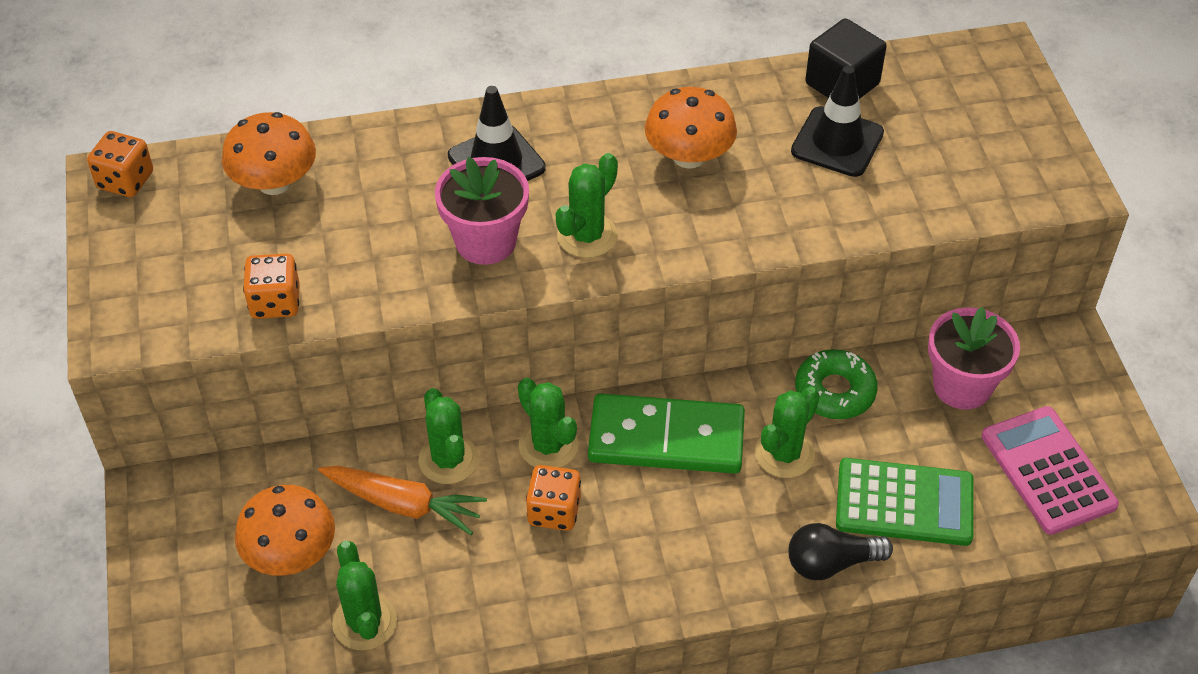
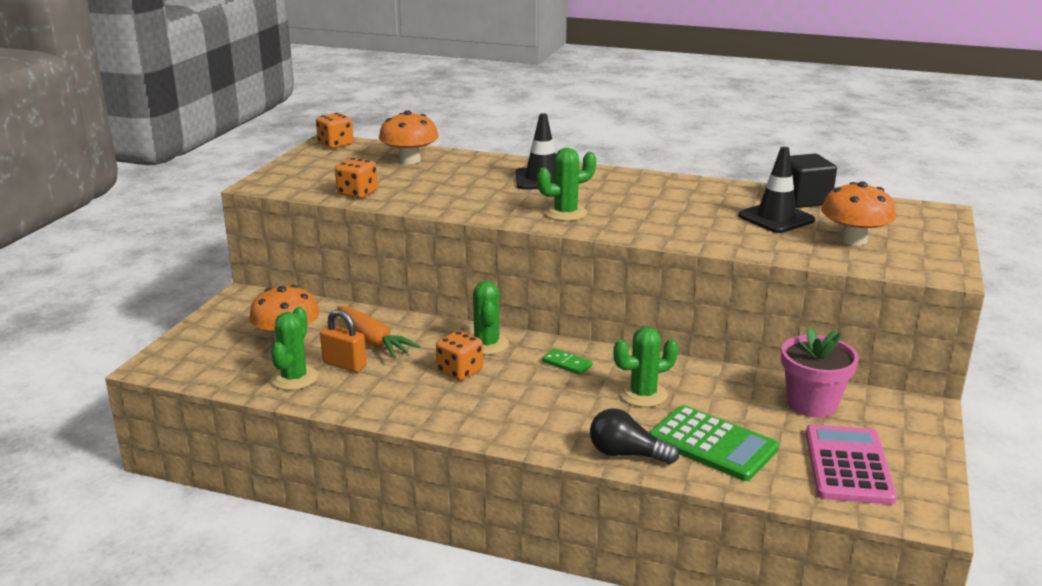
camera: 30 degrees right, 25 degrees down
(406, 567) = (344, 365): none -> orange padlock
(448, 460) = (419, 332): green cactus -> none
(485, 241) = (501, 201): pink flower pot -> none
(666, 438) = (567, 364): green domino -> green domino, size x0.40
(689, 156) = (666, 202): orange mushroom -> orange mushroom (853, 240)
(834, 391) = (708, 378): green donut -> none

